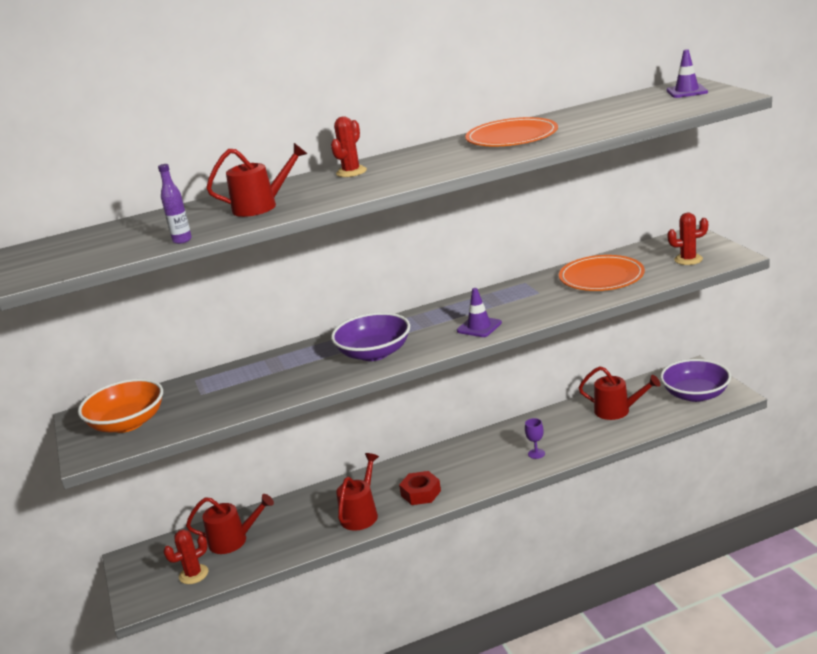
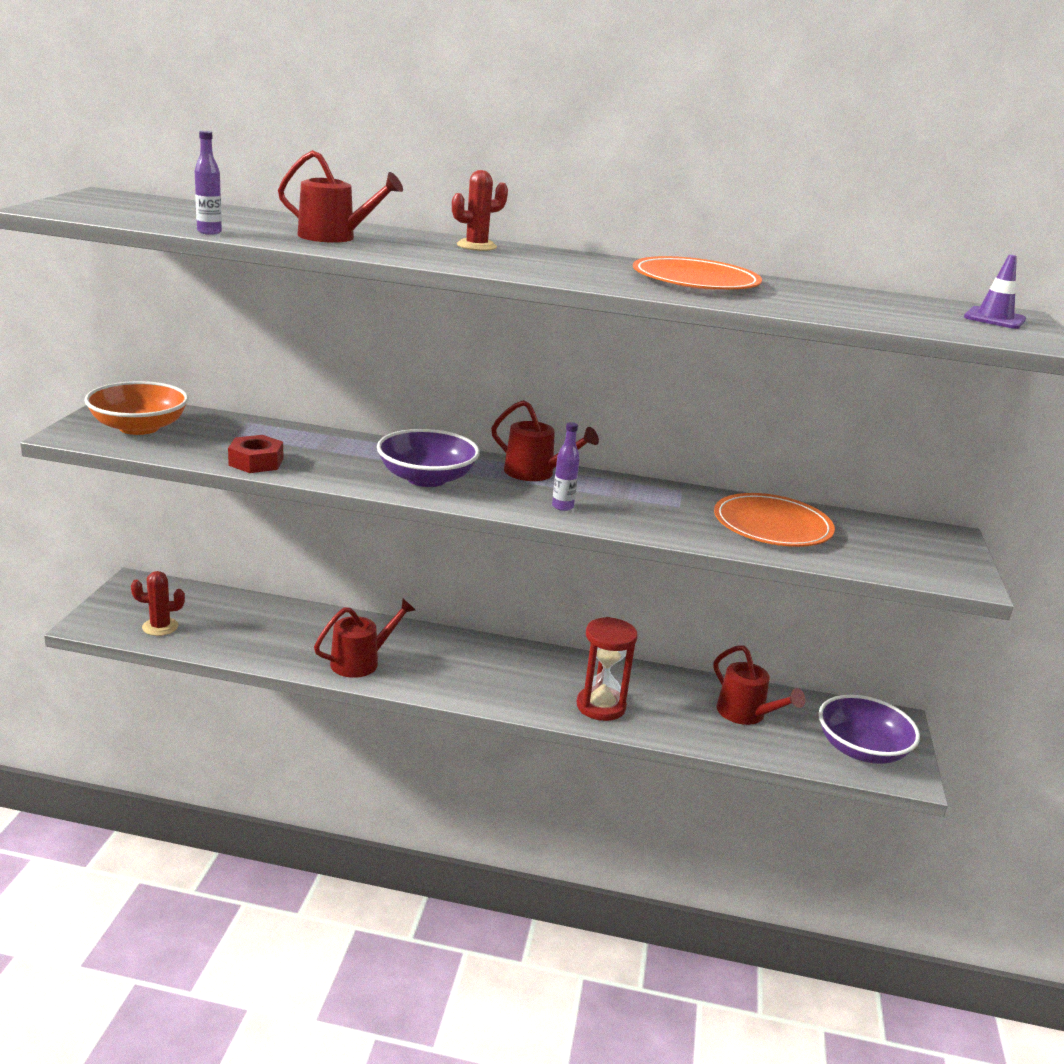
camera: 25 degrees right, 0 degrees up
(234, 540) = (229, 618): red watering can -> red watering can (536, 473)
(421, 493) = (439, 676): red nut -> red nut (256, 462)
(479, 327) = (562, 507): purple traffic cone -> purple bottle
(536, 454) = (601, 706): purple goblet -> red hourglass
(688, 259) = (904, 557): red cactus -> none

